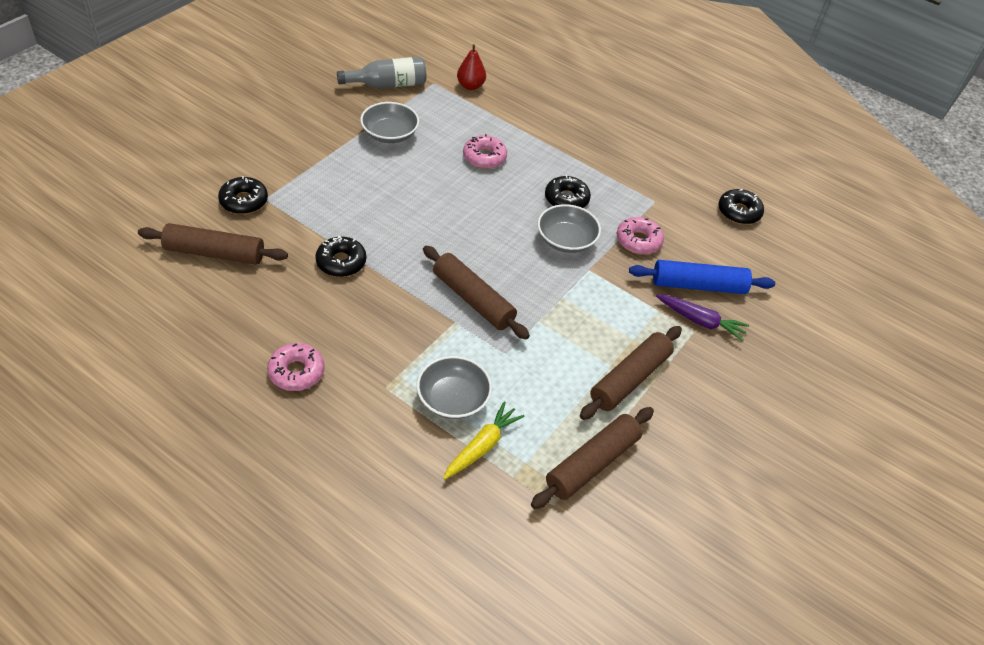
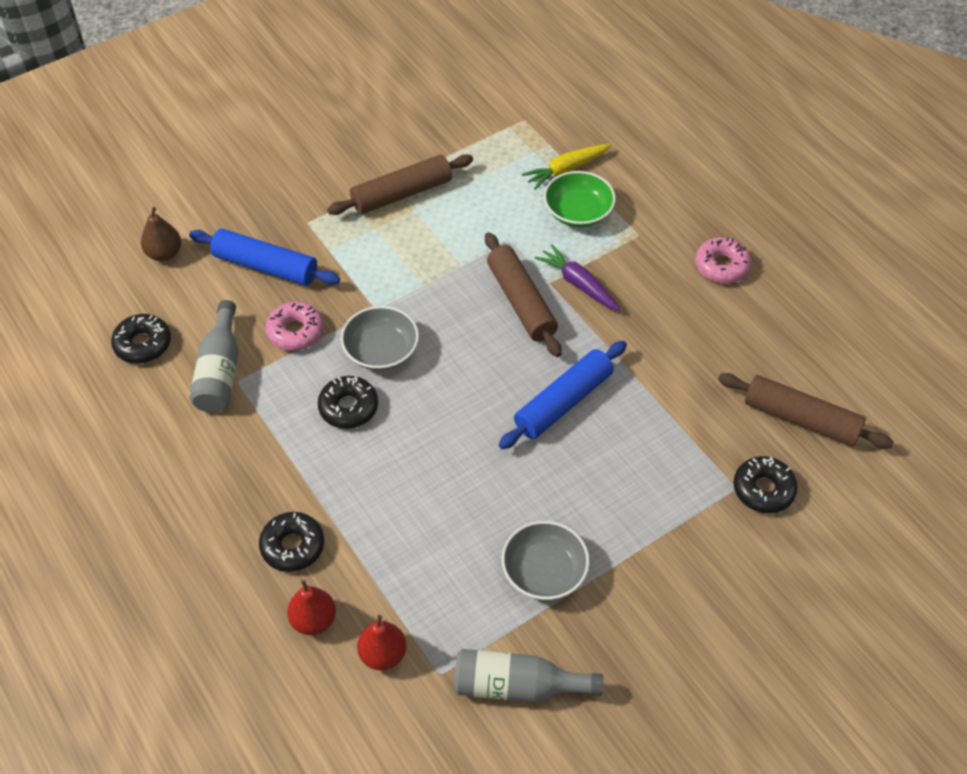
camera: 155 degrees left, 5 degrees up
(341, 262) = (655, 376): black donut -> black donut (292, 546)
(410, 230) = (563, 402): none -> blue rolling pin
(453, 399) = (578, 212): grey bowl -> green bowl
(484, 157) = (424, 498): pink donut -> none
(518, 93) = (313, 620): none -> red pear
(592, 463) = (476, 138): brown rolling pin -> none
(671, 205) = (220, 371): none -> grey bottle
(700, 321) = (292, 230): purple carrot -> purple carrot (578, 283)
(784, 279) = (164, 253): none -> brown pear

